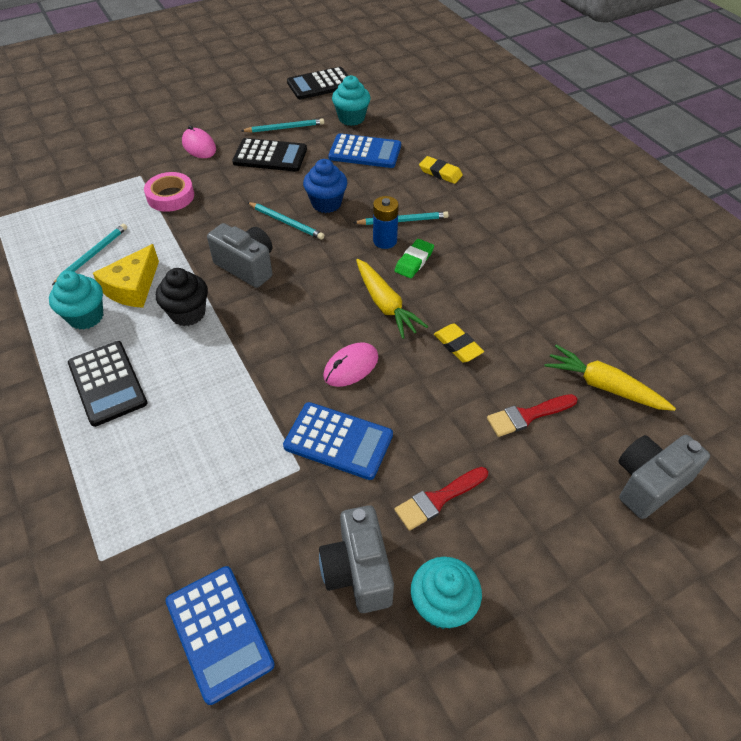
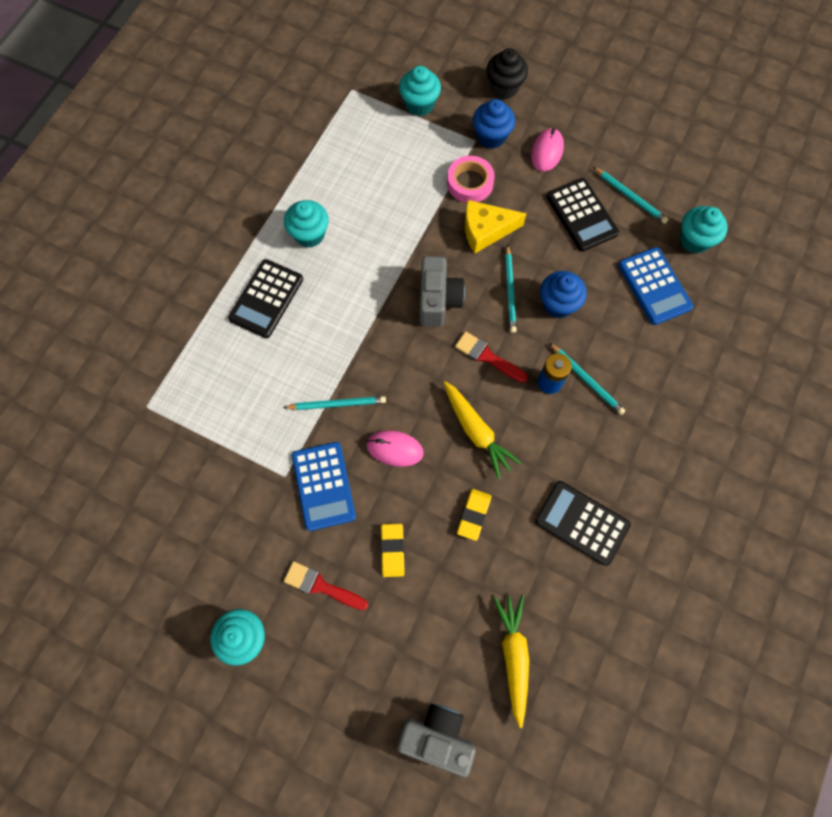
camera: 55 degrees right, 20 degrees up
(67, 188) = (419, 104): none -> turquoise cupcake
(92, 255) = (367, 186): turquoise pencil -> turquoise pencil (337, 404)
(133, 287) = (358, 240): yellow cheese -> yellow cheese (486, 230)
(149, 166) = (491, 137): none -> blue cupcake
(188, 313) = (361, 297): black cupcake -> black cupcake (504, 88)
(219, 632) = (146, 512): blue calculator -> none
(320, 84) = (723, 176): black calculator -> black calculator (582, 523)
(358, 571) = (234, 567): grey camera -> none
(385, 304) = (476, 431): yellow carrot -> yellow carrot turned 60 degrees counterclockwise
(414, 261) = (543, 421): green eraser -> none
(440, 173) = (680, 369): yellow eraser -> yellow eraser (392, 550)
(527, 416) = (440, 609): red brush -> red brush (487, 356)

